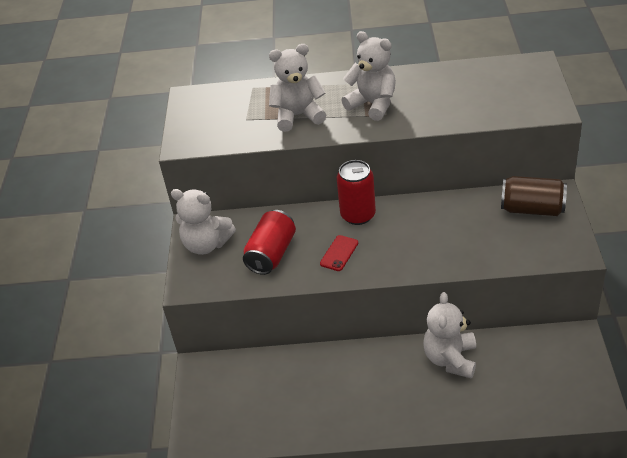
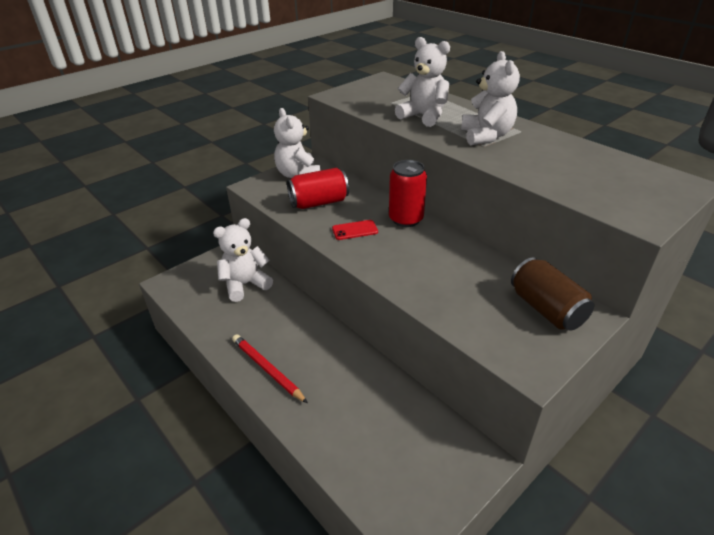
camera: 45 degrees right, 5 degrees down
(387, 414) = (267, 369): none -> red pencil
(450, 359) = (360, 377): white teddy bear -> white teddy bear (245, 285)

